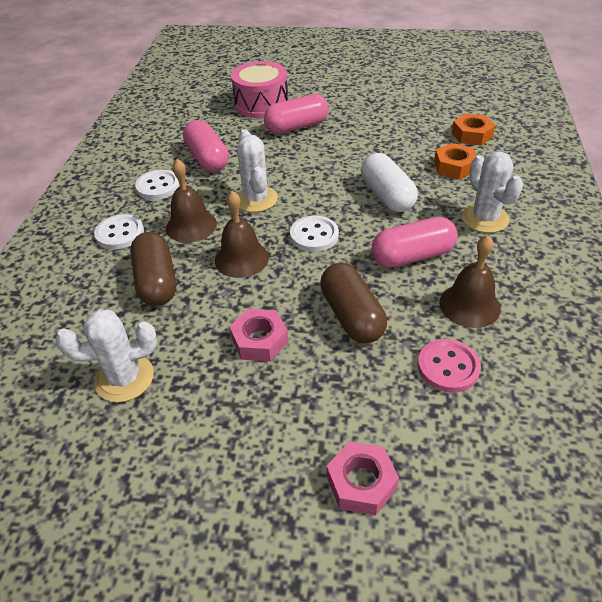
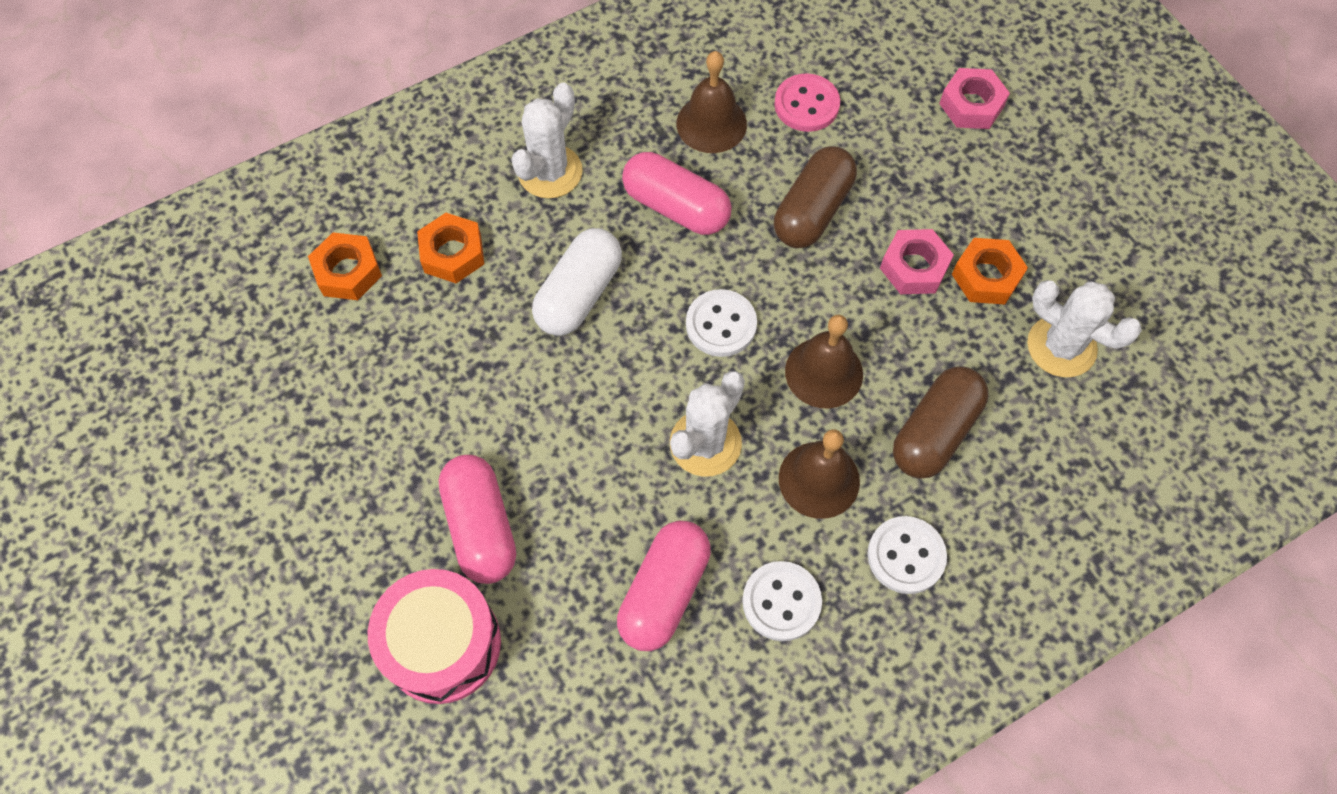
camera: 130 degrees left, 20 degrees up
(212, 375) = (986, 276): none -> orange nut
(297, 127) = (481, 526): pink capsule -> pink capsule turned 45 degrees clockwise

